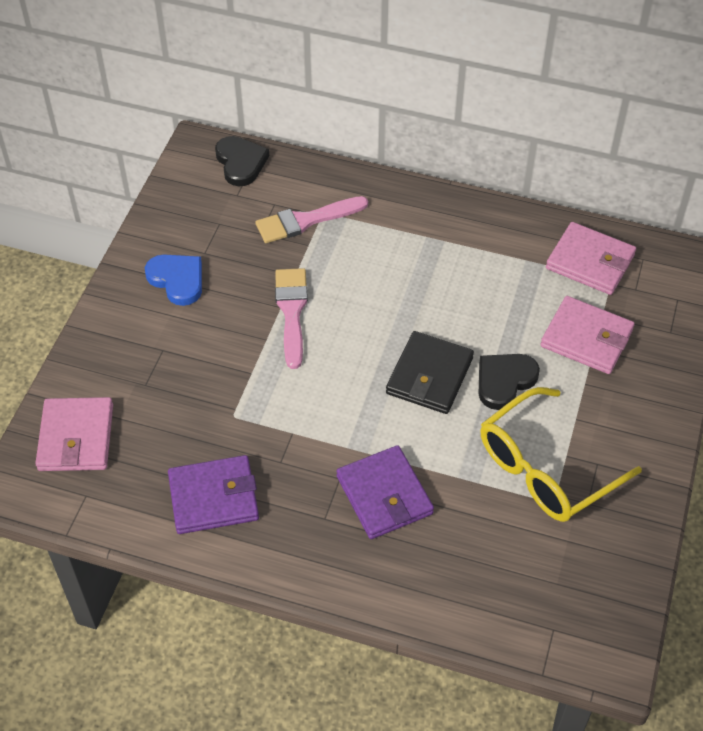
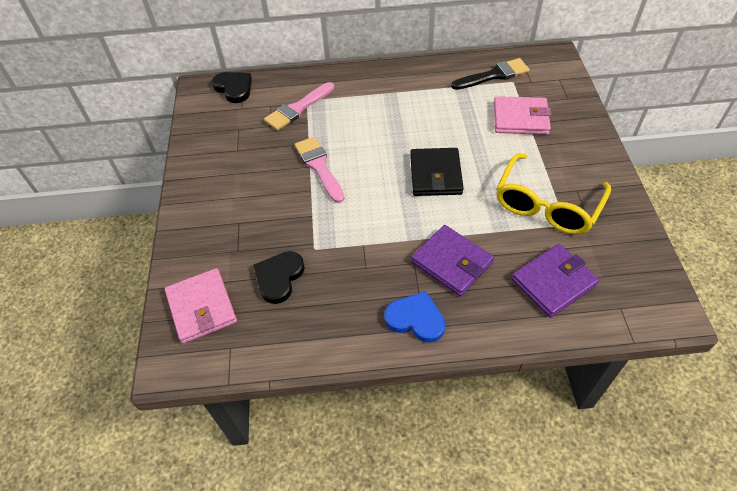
camera: 20 degrees left, 0 degrees up
(177, 280) = (226, 173): blue heart -> blue heart (415, 319)
(213, 497) = (330, 311): purple wallet -> purple wallet (553, 282)
(504, 381) = (486, 161): black heart -> black heart (279, 278)
(590, 262) = (494, 75): pink wallet -> black brush

